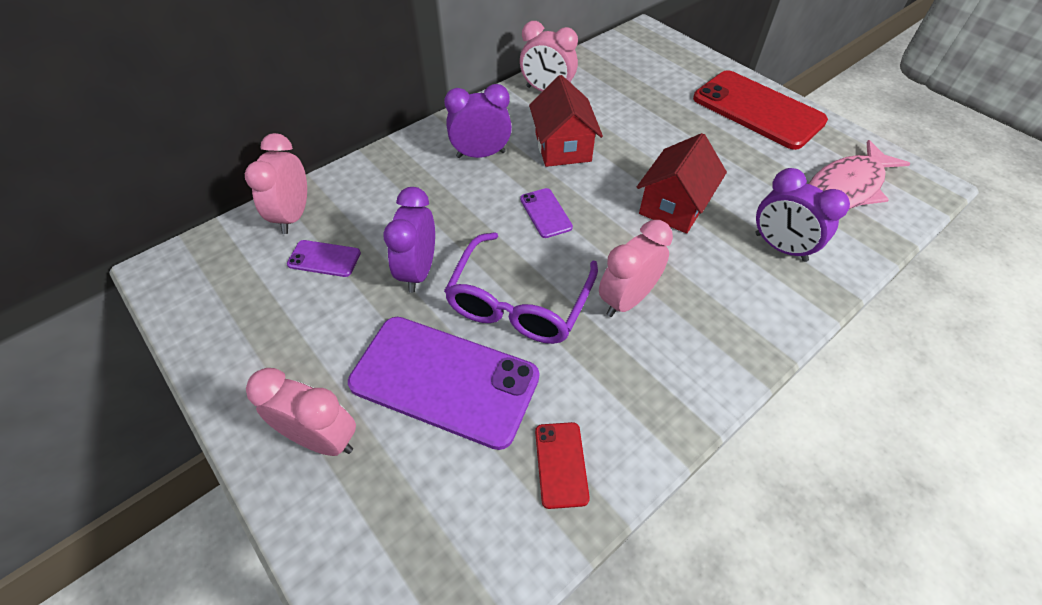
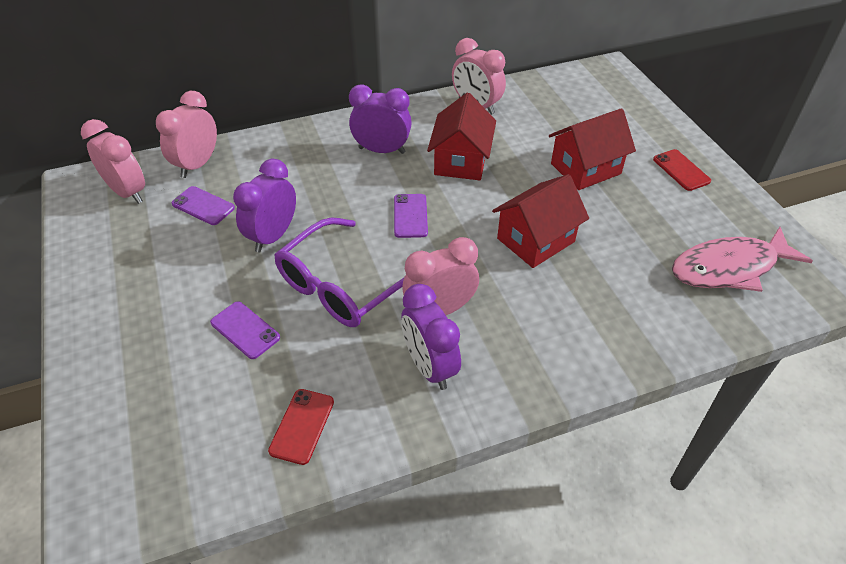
camera: 20 degrees right, 5 degrees down
(322, 439) = (128, 345): pink clock -> pink clock (128, 192)
(444, 380) = (245, 330): purple phone -> purple phone, size x0.44
(678, 127) = (585, 169): none -> red house
(758, 110) = (681, 170): red phone -> red phone, size x0.44
(780, 247) = (619, 305): purple clock -> purple clock (430, 366)

